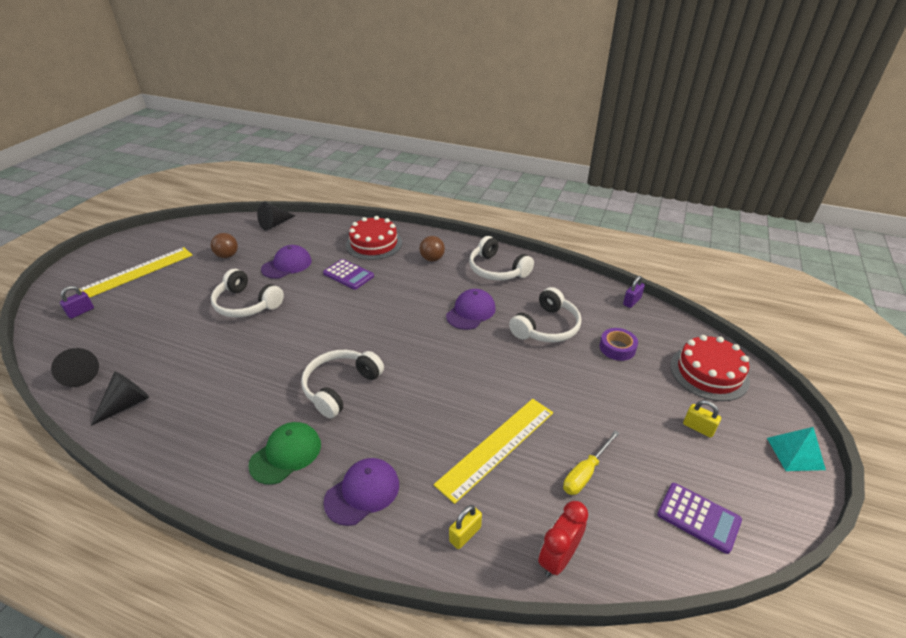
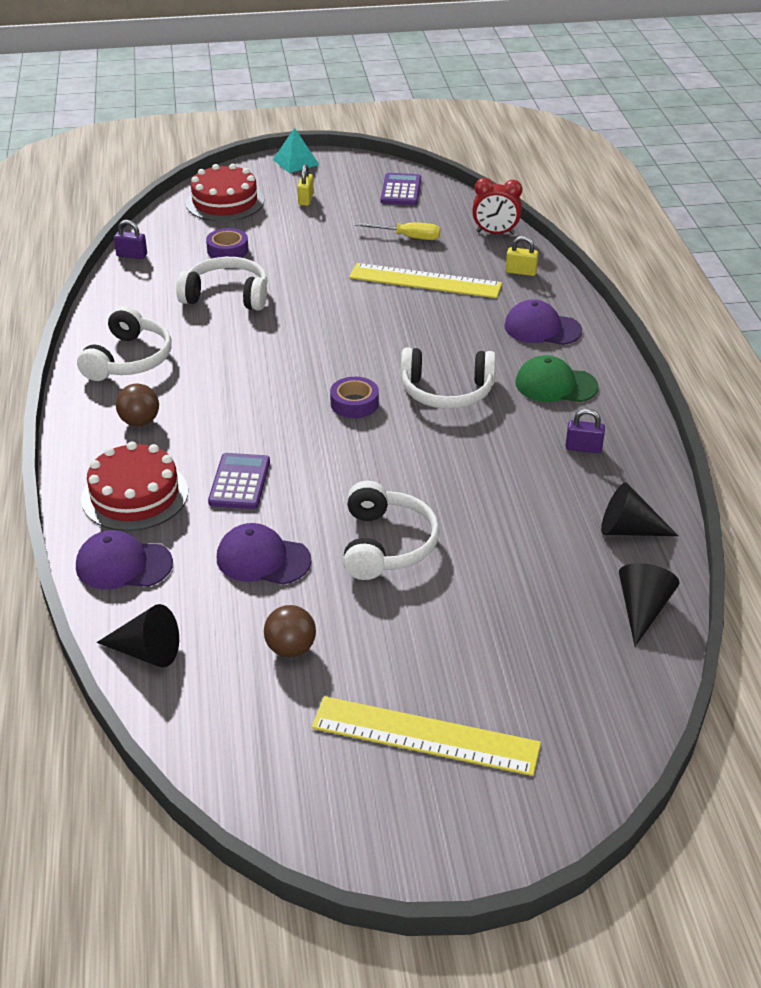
camera: 120 degrees left, 0 degrees up
(81, 312) = (564, 719): purple padlock -> purple padlock (583, 448)
(371, 339) = (354, 403): none -> purple tape
(471, 312) = (241, 351): purple cap -> purple cap (123, 565)

